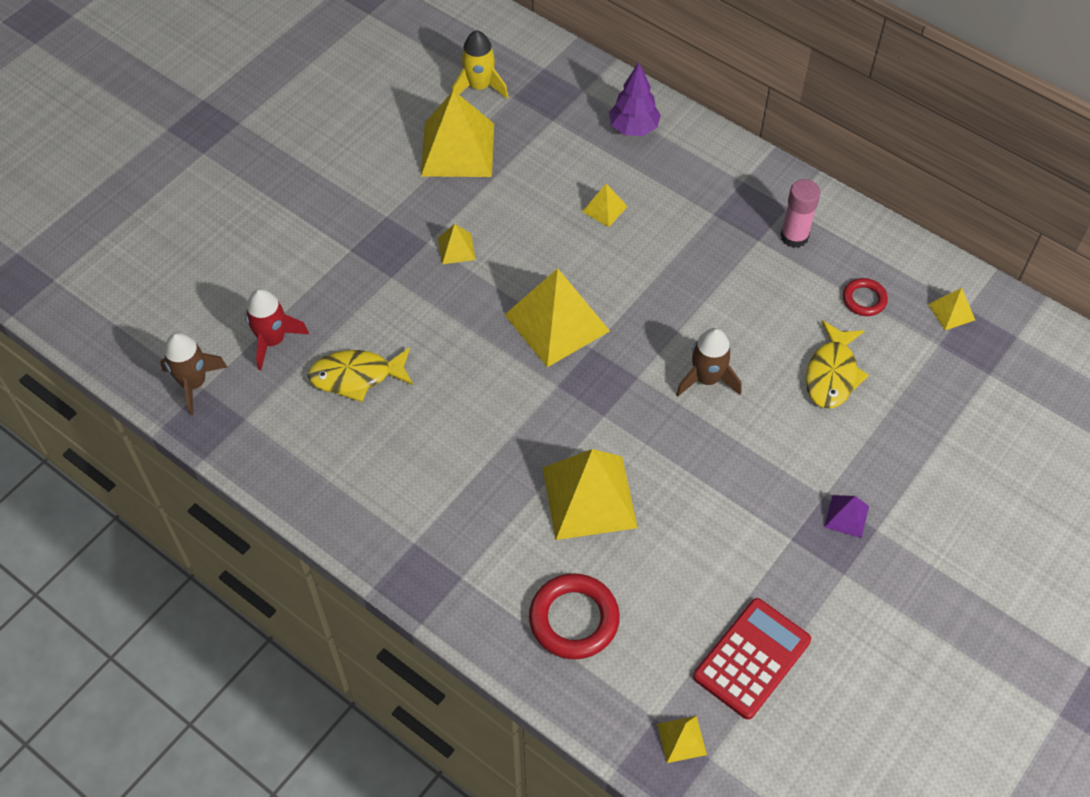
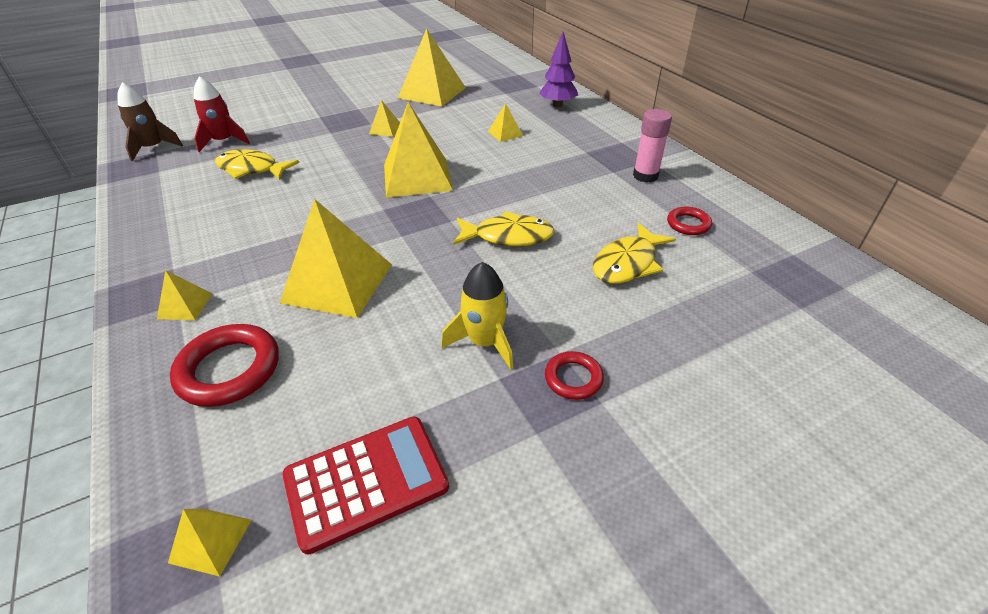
camera: 25 degrees right, 15 degrees down
(479, 87) = (471, 74): yellow rocket -> yellow rocket (484, 342)
(707, 379) = (508, 236): brown rocket -> yellow fish
(846, 516) = (573, 378): purple pyramid -> red ring
(951, 312) = (775, 252): yellow pyramid -> yellow pyramid (185, 306)

